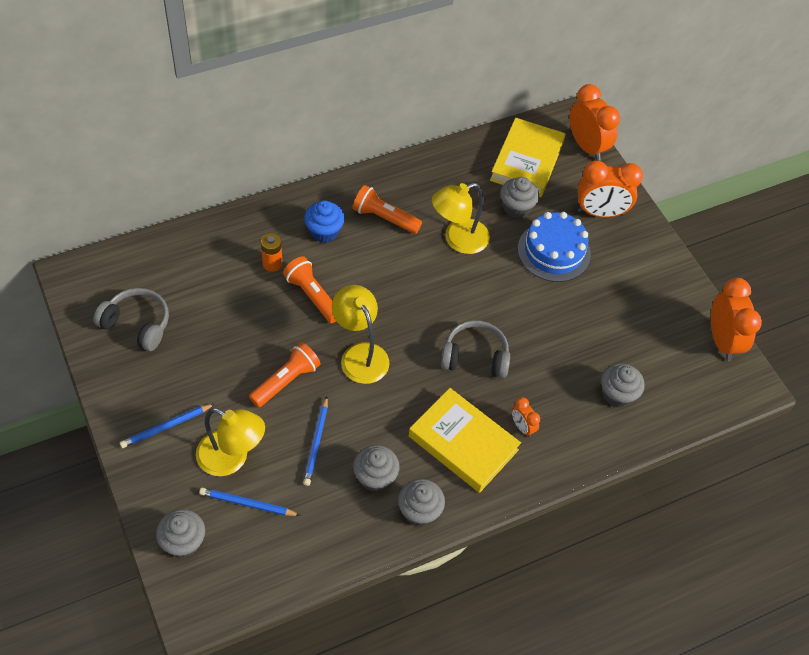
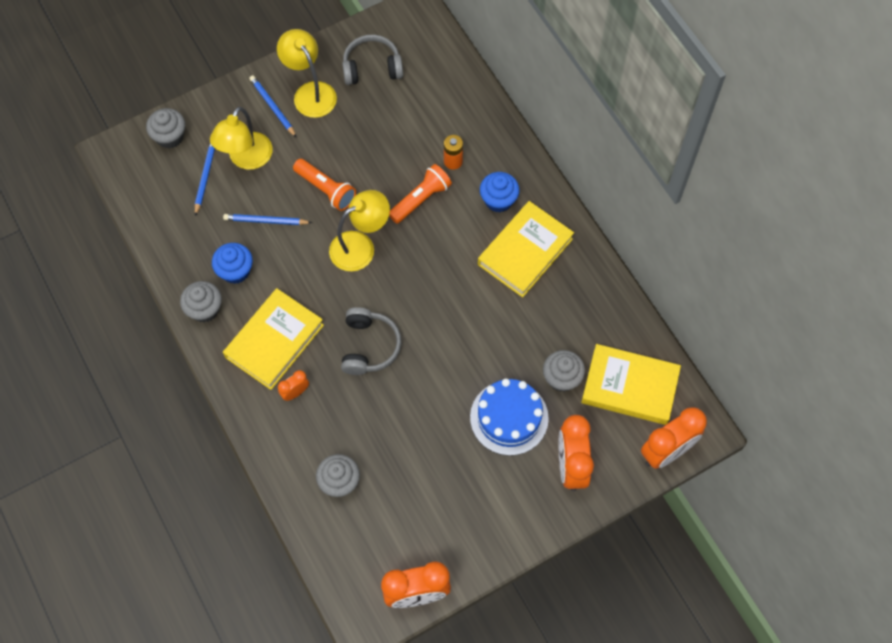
camera: 90 degrees right, 10 degrees up
(137, 324) = (372, 67): grey headphones -> grey headphones turned 120 degrees counterclockwise
(375, 477) = (235, 271): grey cupcake -> blue cupcake
(384, 218) = (525, 252): orange flashlight -> yellow book
(458, 240) = (509, 323): yellow lamp -> yellow lamp (310, 92)

